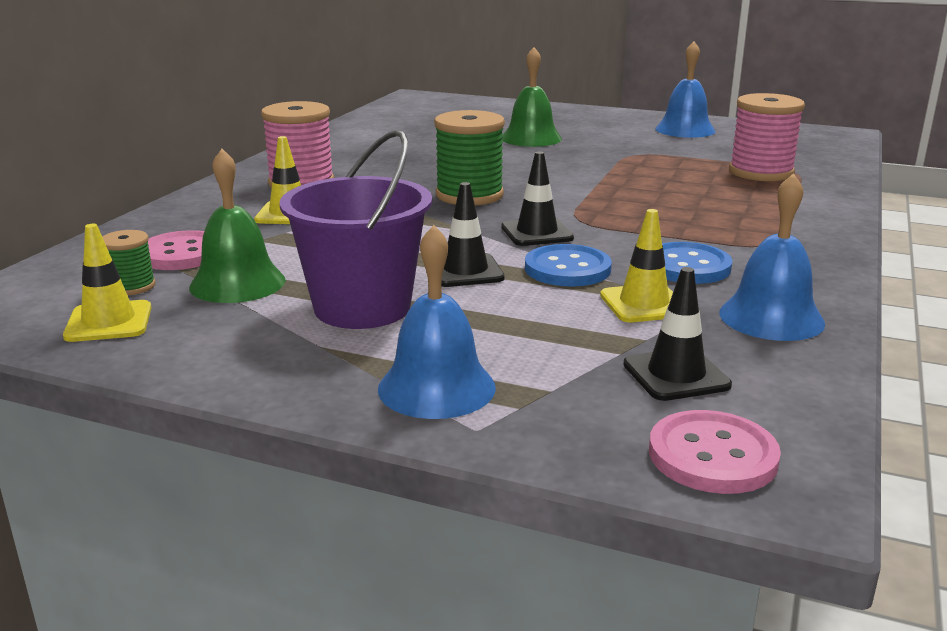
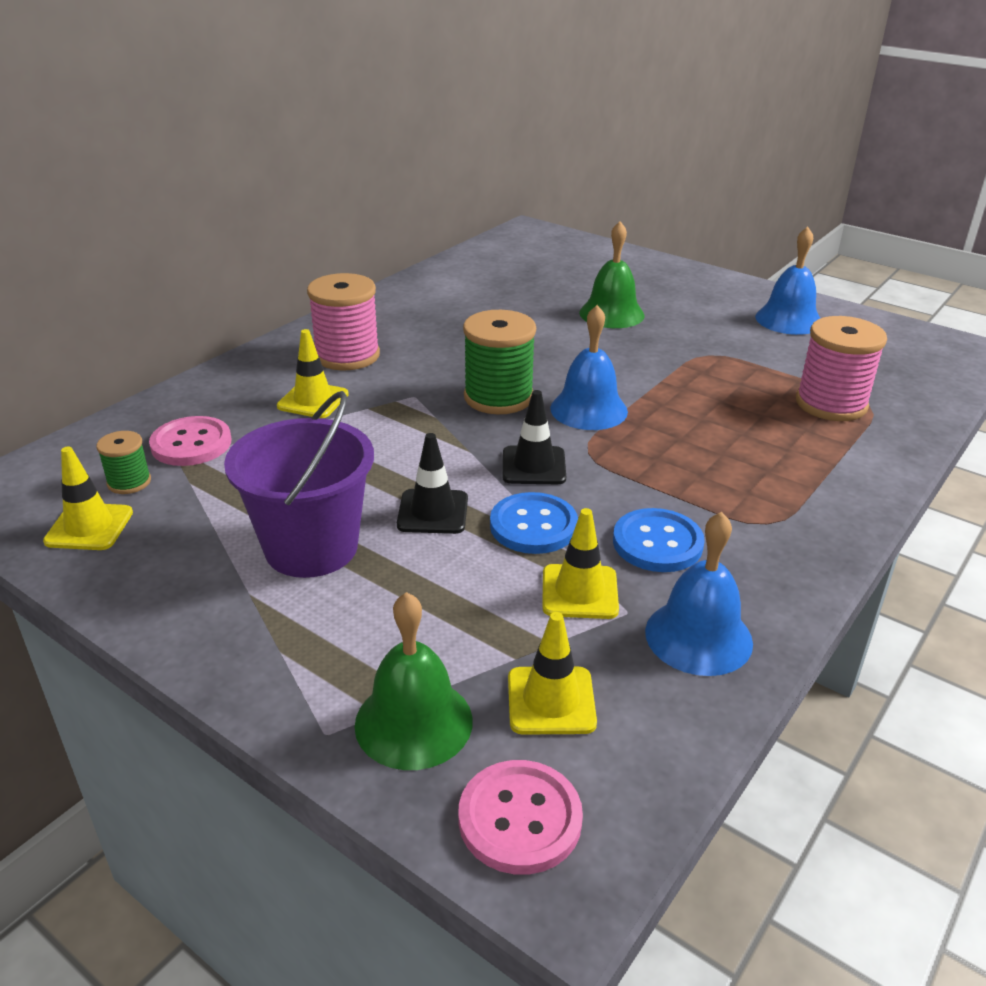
camera: 15 degrees right, 10 degrees up
(237, 283) = (219, 493): green bell -> green bell (413, 722)
(436, 387) = (320, 671): blue bell -> blue bell (588, 409)
(676, 375) = (551, 701): black traffic cone -> yellow traffic cone

